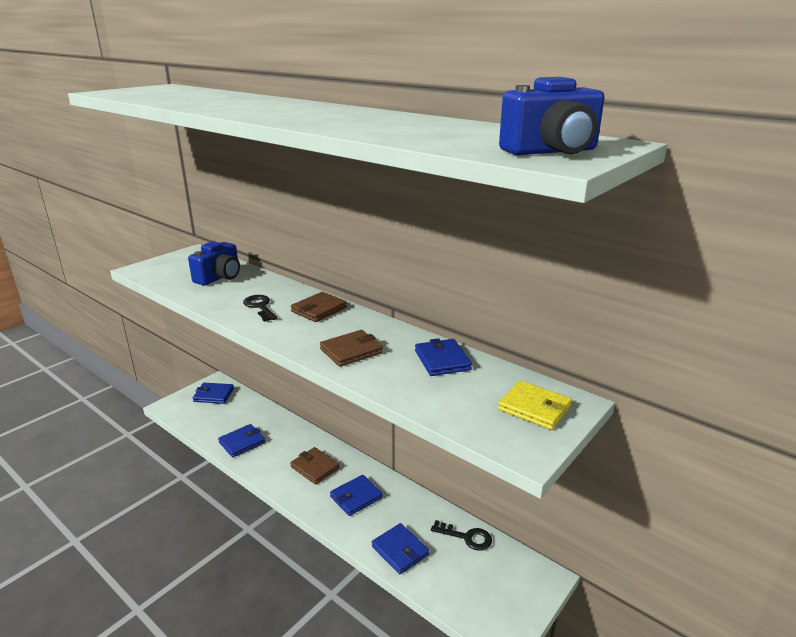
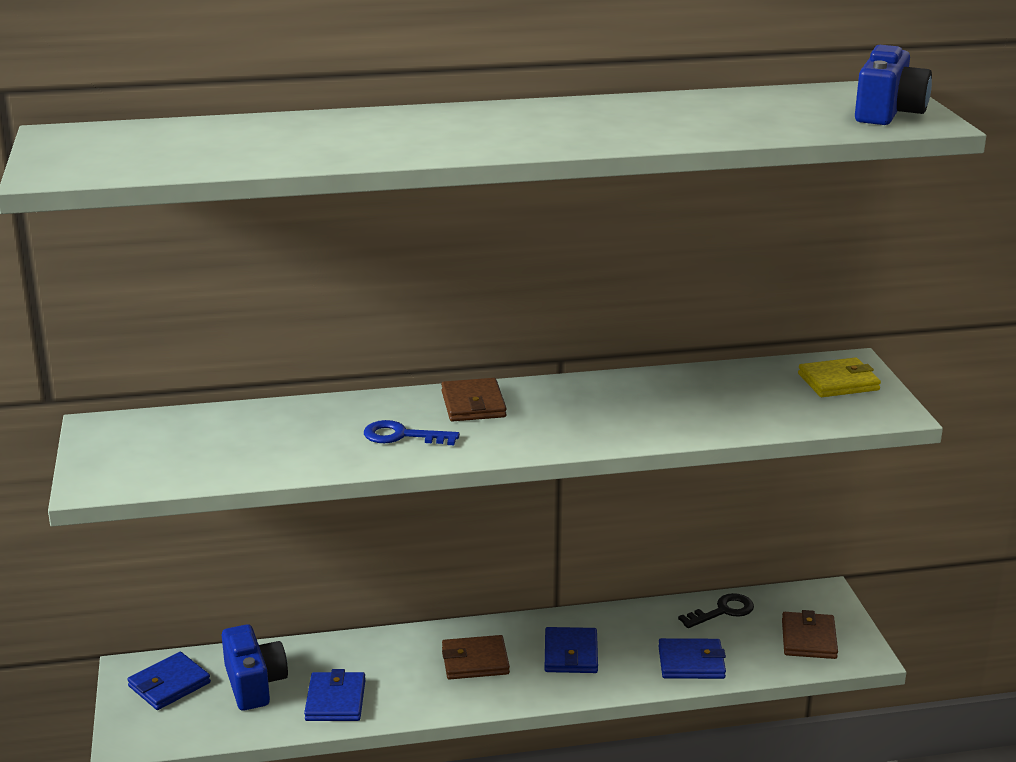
camera: 50 degrees left, 0 degrees up
(219, 277) = (248, 434): blue camera -> blue camera (254, 684)
(260, 307) = (402, 436): black key -> blue key
(351, 351) = (609, 422): brown wallet -> brown wallet (809, 639)
(442, 360) = (698, 385): blue wallet -> none

